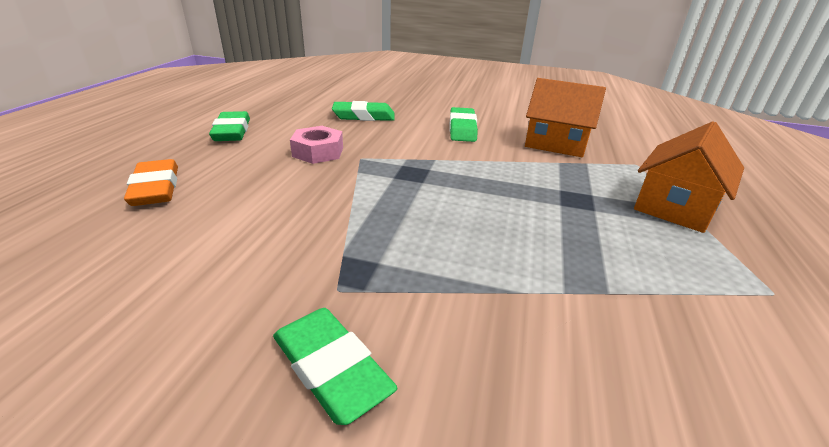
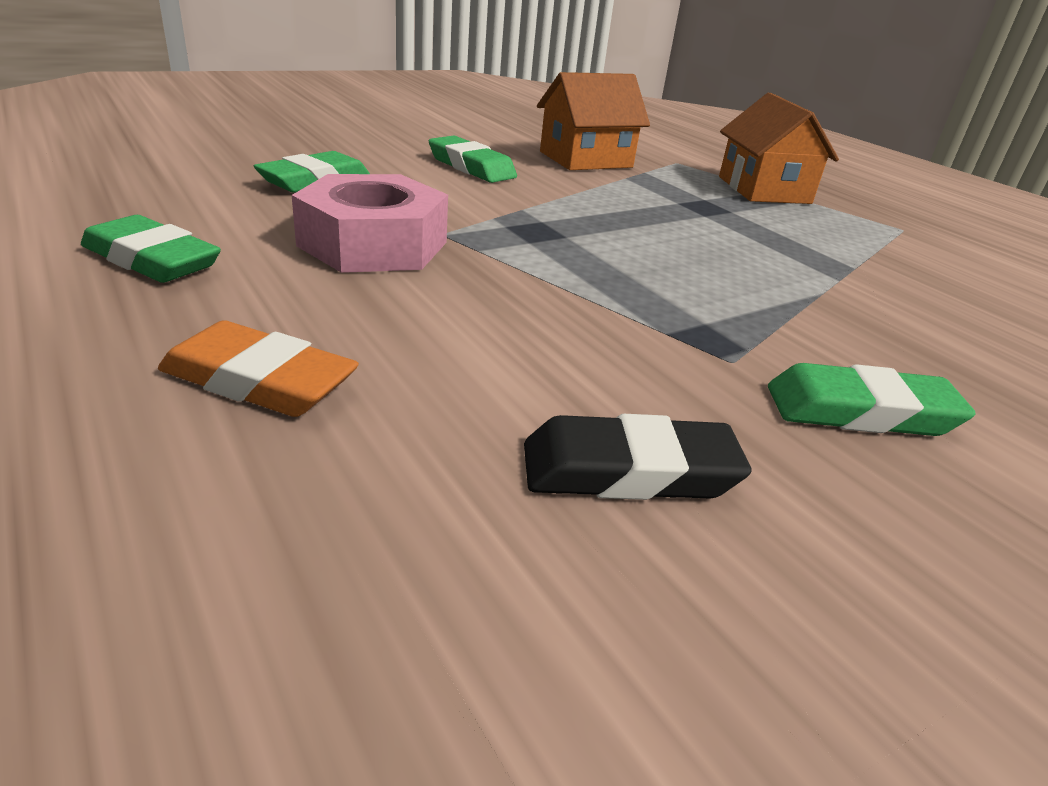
camera: 50 degrees left, 0 degrees up
(158, 300) = (629, 471): none -> black eraser
(318, 152) = (373, 244): pink nut -> pink nut, size x1.56

